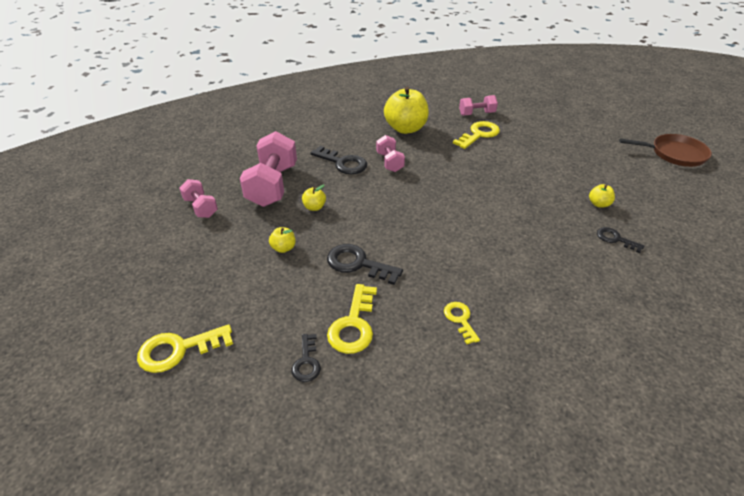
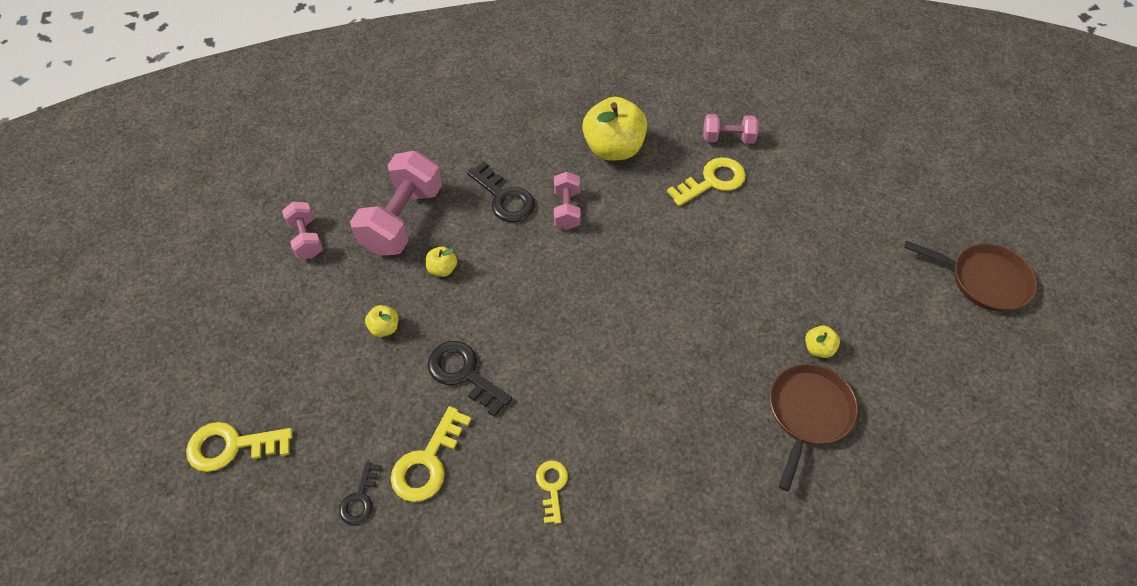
camera: 15 degrees right, 15 degrees up
(615, 239) = (808, 413): black key -> brown pan

